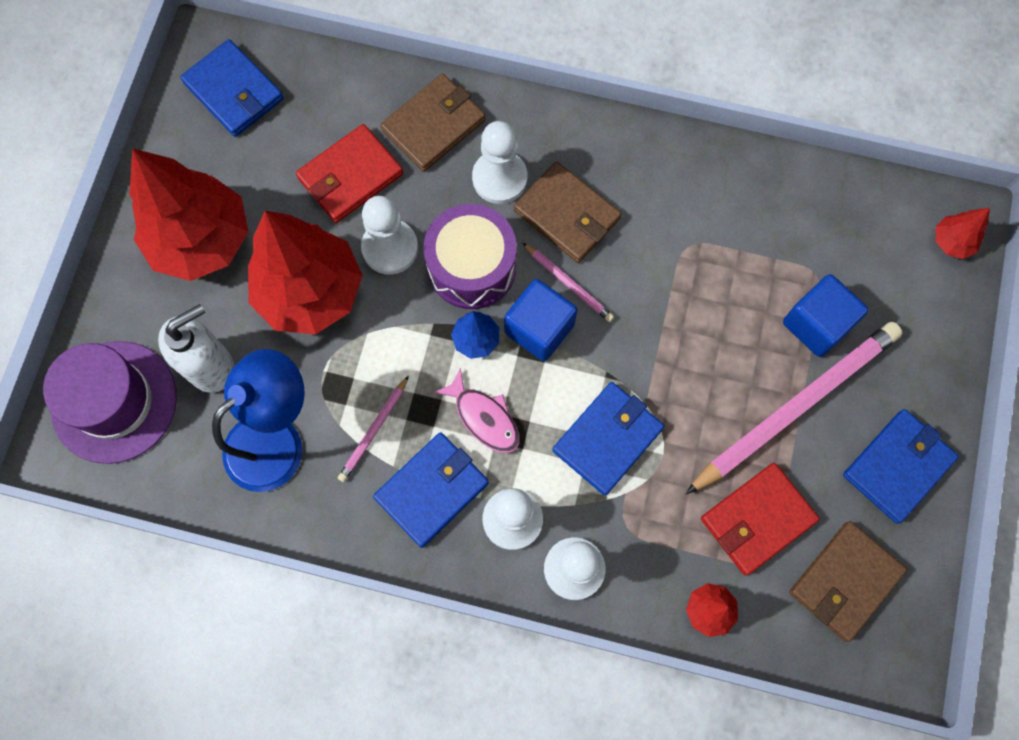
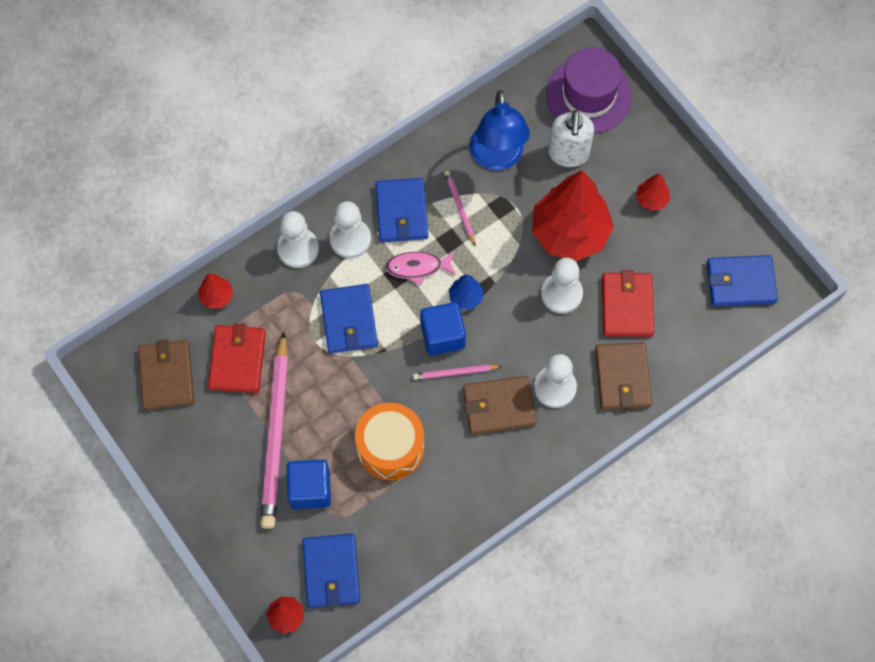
camera: 130 degrees right, 5 degrees down
(202, 240) = (651, 199): red tree -> red tree, size x0.43
(472, 267) = (511, 328): purple drum -> none
(702, 283) = (390, 447): none -> orange drum
(898, 466) = (195, 459): blue wallet -> blue wallet (331, 572)

